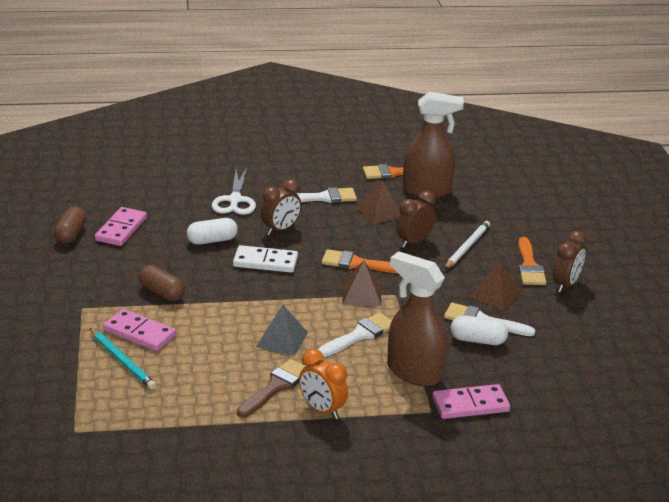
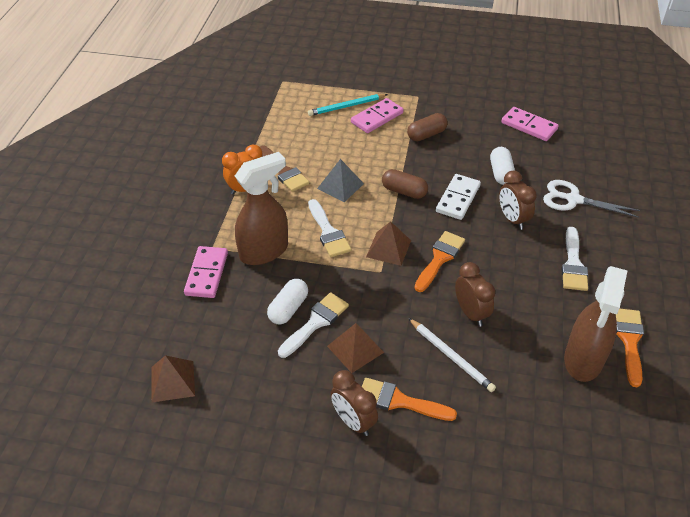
camera: 110 degrees right, 15 degrees up
(71, 234) = (524, 100): brown capsule -> brown capsule (404, 191)
(380, 212) = (537, 302): brown pyramid -> brown pyramid (172, 381)

